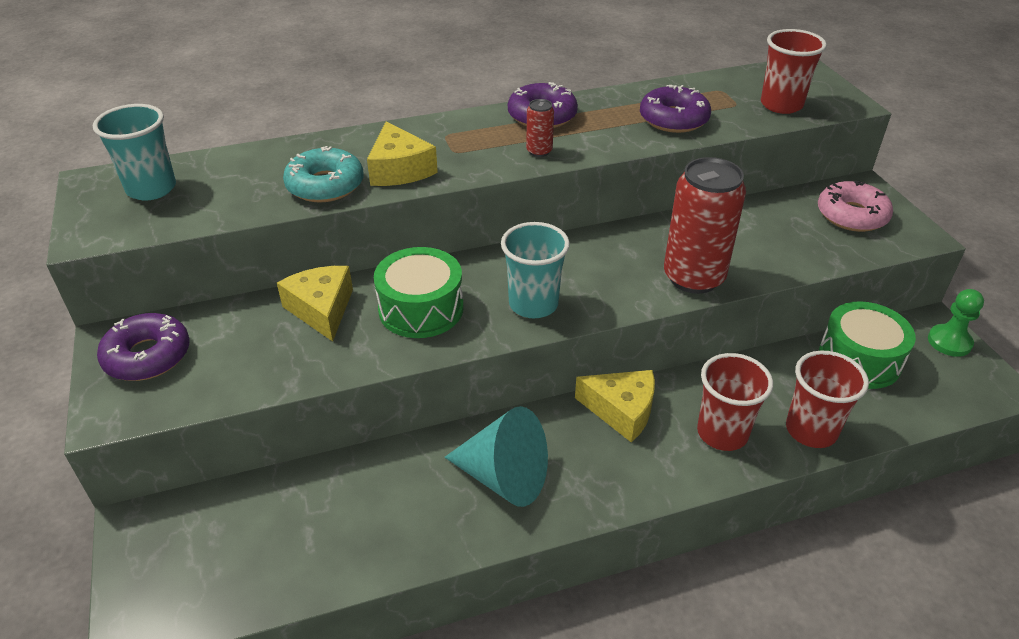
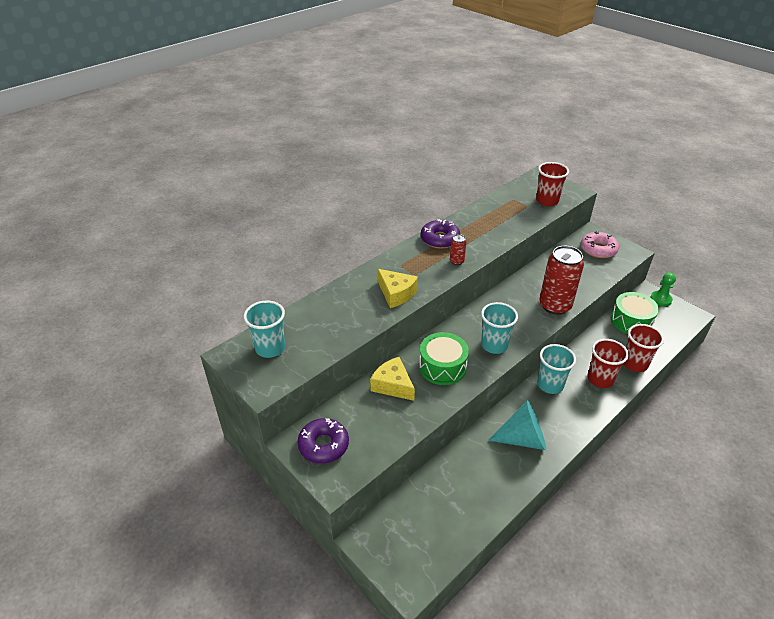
camera: 25 degrees left, 0 degrees up
(325, 185) = (366, 315): turquoise donut -> none
(621, 411) = (550, 385): yellow cheese -> turquoise cup
(673, 119) = (505, 223): purple donut -> none

